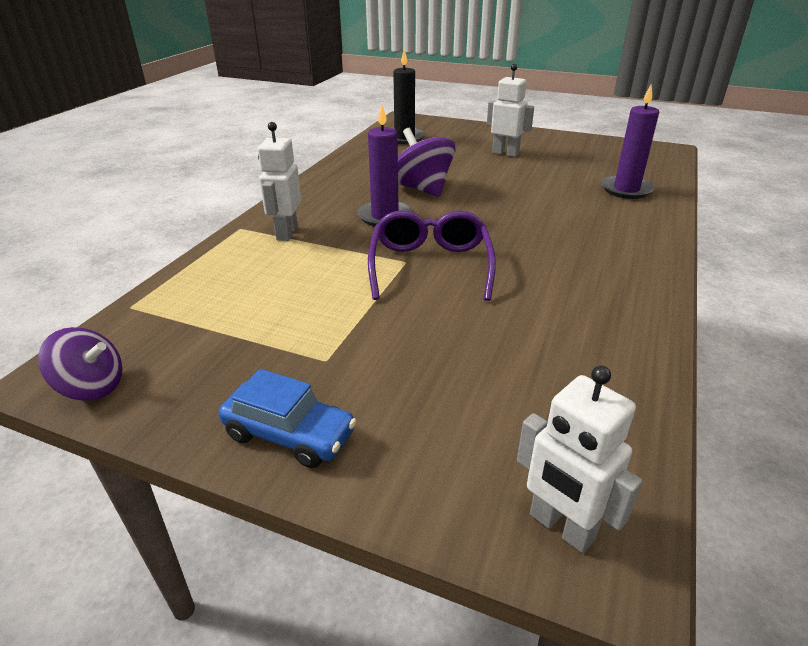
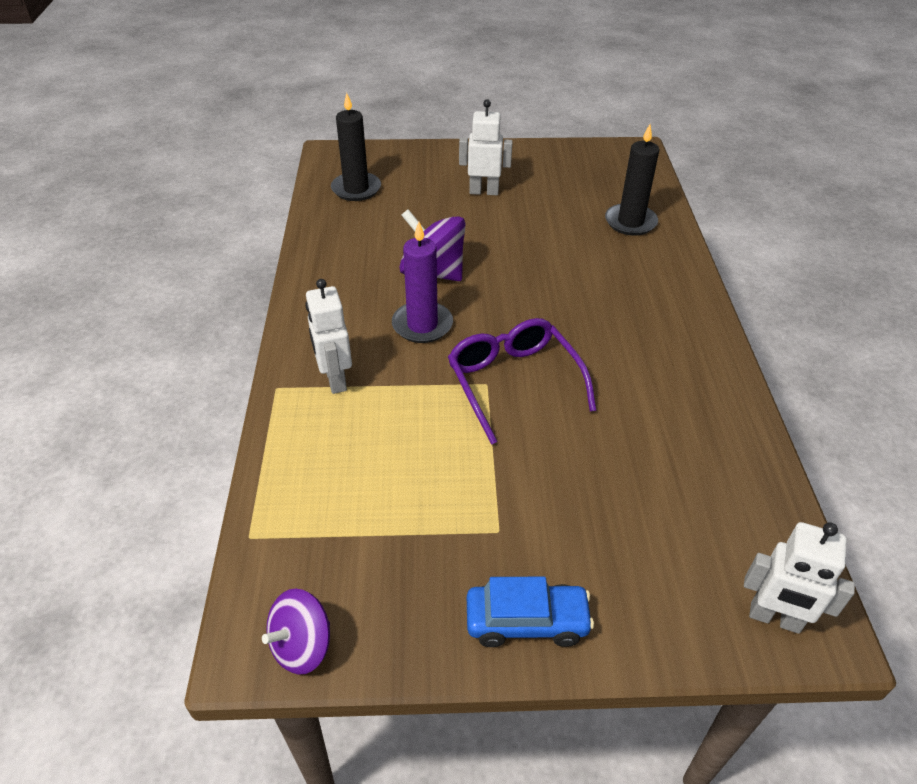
camera: 25 degrees left, 10 degrees up
(92, 386) = (302, 646): purple spinning top -> purple spinning top turned 150 degrees clockwise
(626, 189) = (630, 222): purple candle -> black candle

